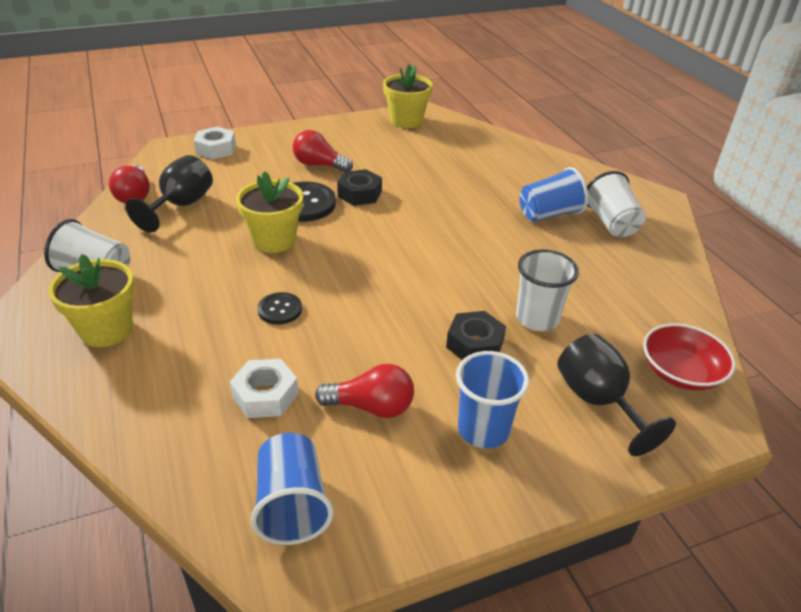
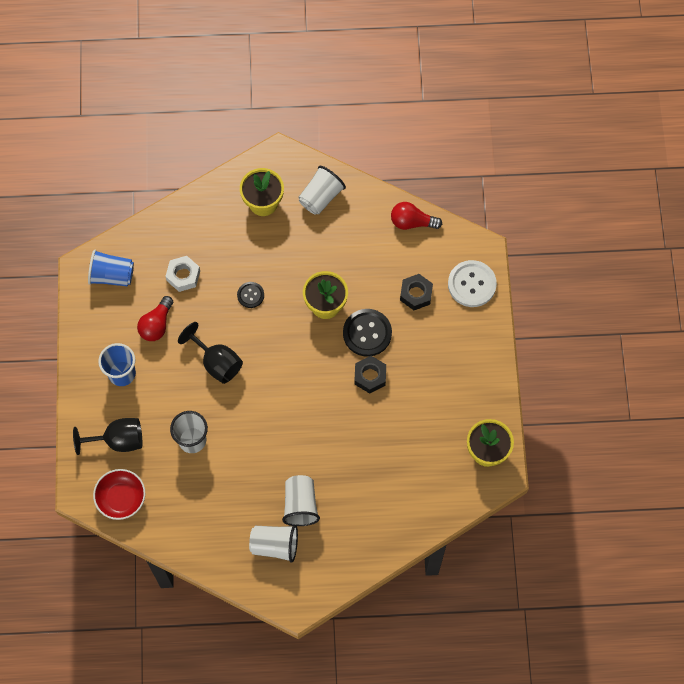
camera: 110 degrees right, 30 degrees up
(181, 205) = (389, 251): black goblet -> black goblet (217, 362)
(216, 149) = (472, 284): white nut -> white button
(319, 165) = (423, 357): red light bulb -> none
(475, 344) = (183, 394): black nut -> black nut (416, 294)
(549, 214) = (300, 505): blue cup -> white cup

